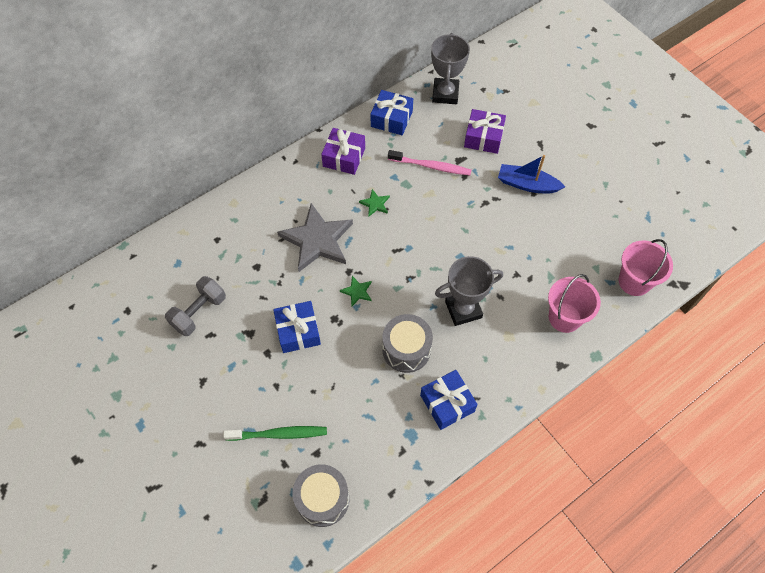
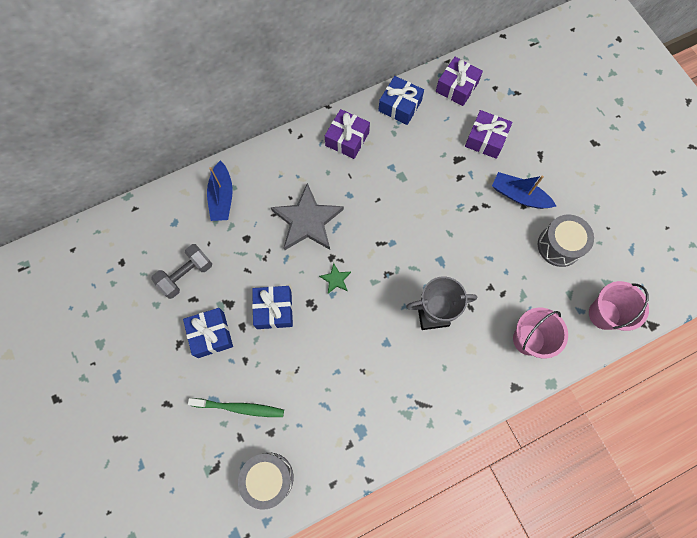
camera: 10 degrees right, 10 degrees up
(224, 231) = (222, 197): none -> blue boat
(375, 204) = (368, 192): green star -> none
(406, 349) = (371, 346): grey drum -> grey drum (559, 246)
(431, 166) = (429, 162): pink toothbrush -> none
(445, 94) = (457, 87): grey trophy -> purple gift
(447, 403) = (400, 406): blue gift -> blue gift (211, 335)

